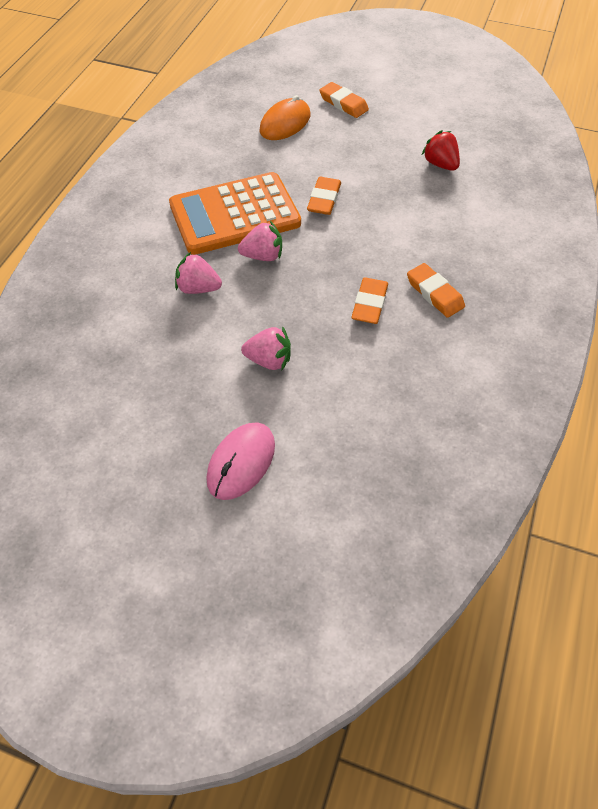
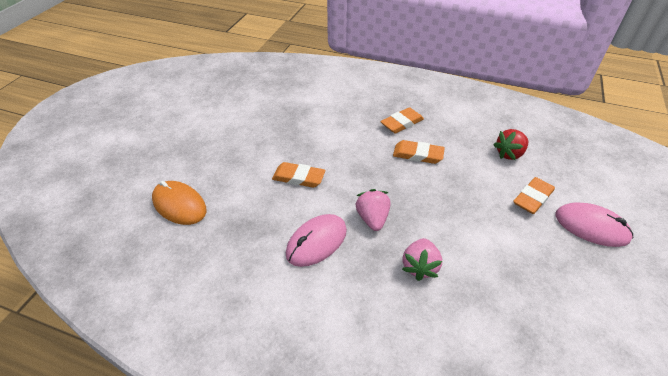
camera: 90 degrees left, 10 degrees down
(235, 214) = (316, 242): orange calculator -> pink mouse
(269, 360) = (489, 212): pink strawberry -> none
(343, 103) = (162, 162): orange eraser -> orange eraser (532, 198)
(440, 164) = (263, 111): red strawberry -> red strawberry (509, 154)

